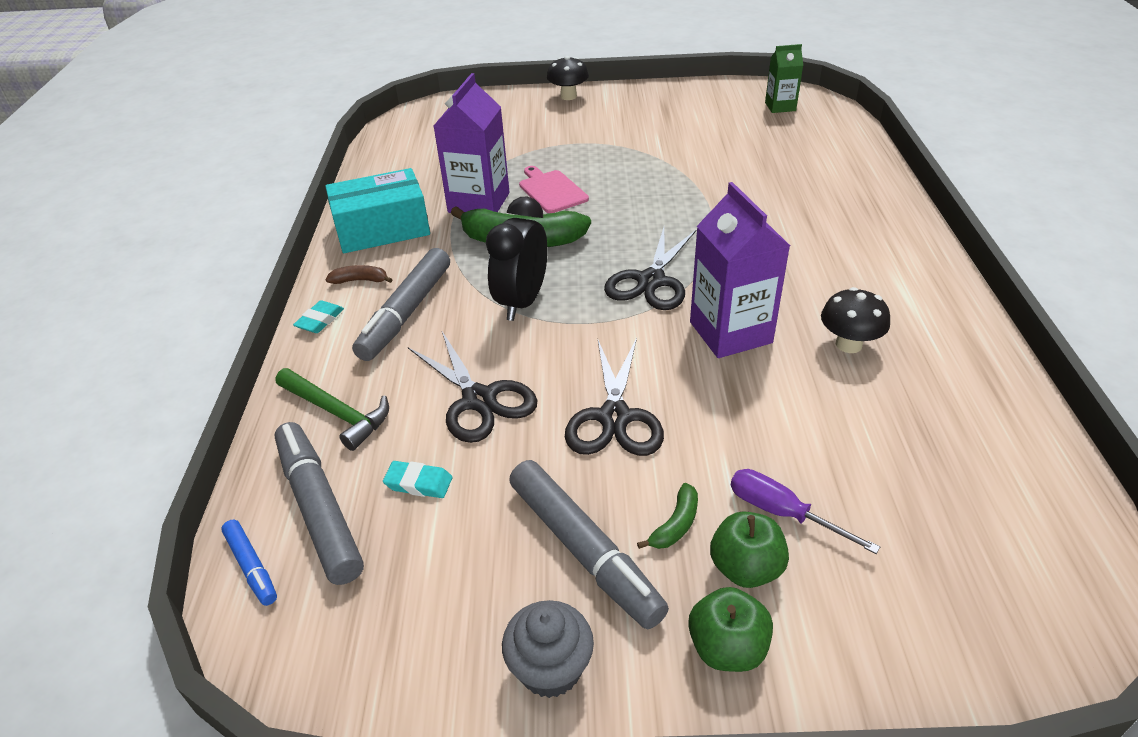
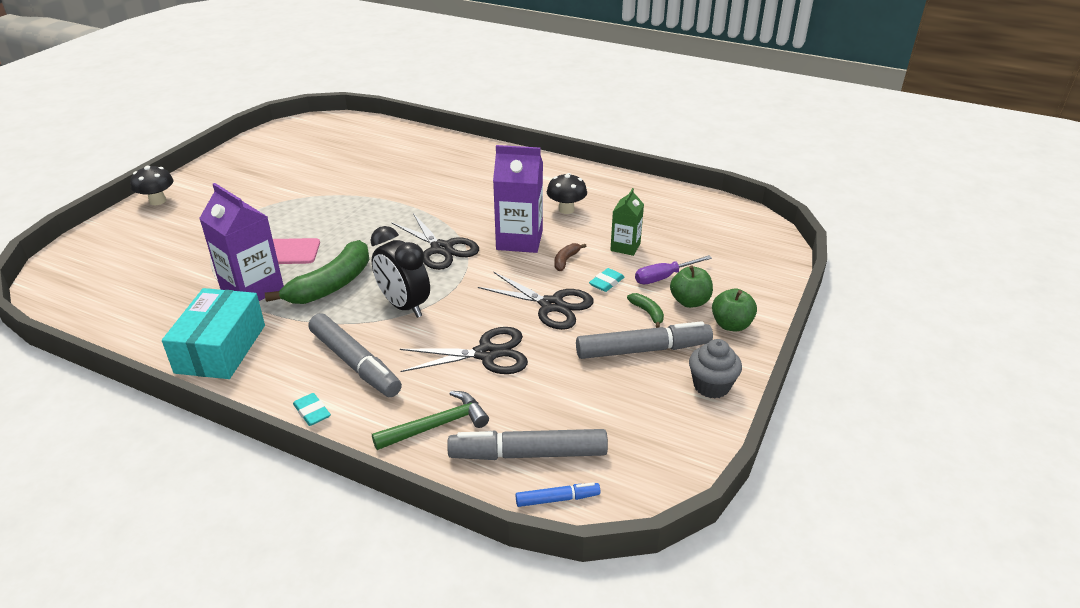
camera: 65 degrees left, 5 degrees down
(360, 280) = (282, 378): brown banana -> brown banana (566, 260)
(419, 483) = (541, 401): turquoise eraser -> turquoise eraser (606, 283)
(780, 107) = (314, 133): green carton -> green carton (625, 247)

